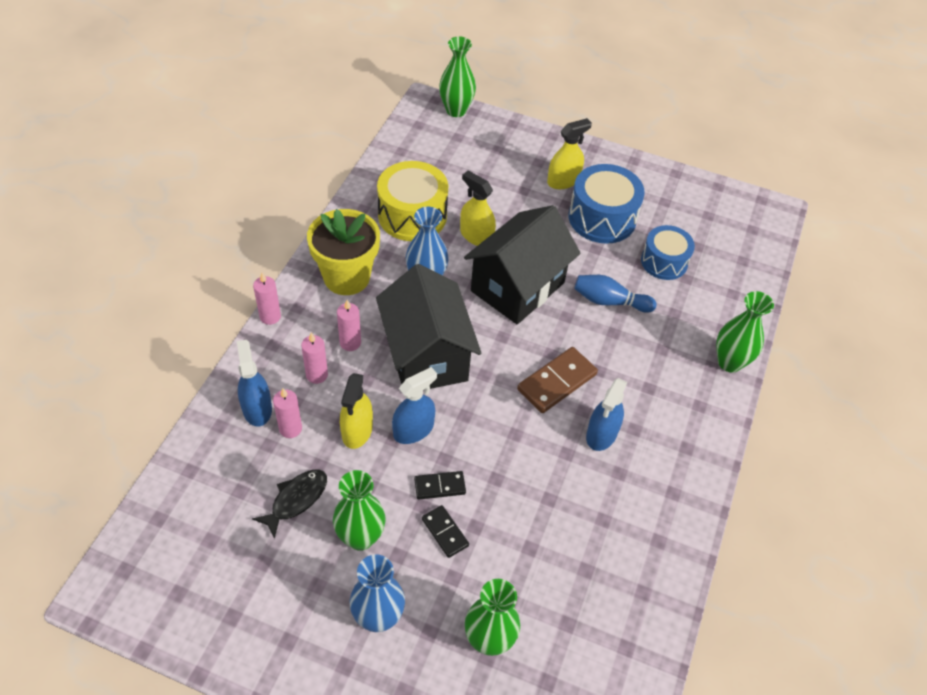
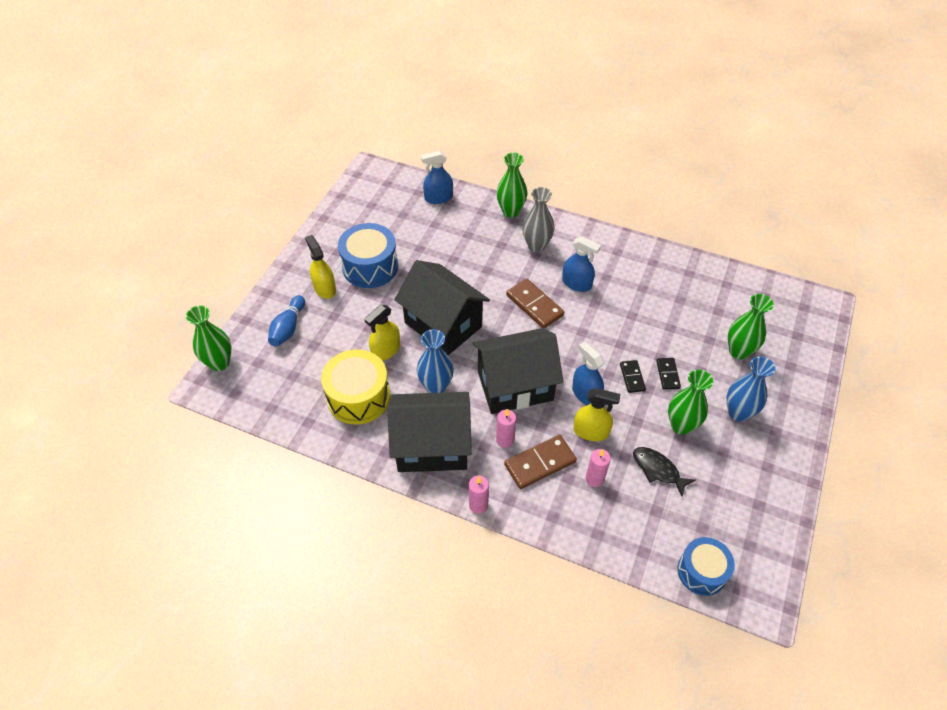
camera: 85 degrees left, 0 degrees up
(257, 408) = (578, 506): blue spray bottle -> blue spray bottle (438, 198)
(317, 375) = (540, 463): pink candle -> brown domino
(346, 277) = (432, 446): yellow flower pot -> black house
(445, 532) = (668, 374): black domino -> black domino turned 60 degrees counterclockwise
(609, 301) = (457, 269): blue bowling pin -> blue bowling pin (288, 328)
(664, 262) = (418, 235): blue drum -> blue drum (702, 571)
(667, 390) = (536, 246): none -> grey vase

